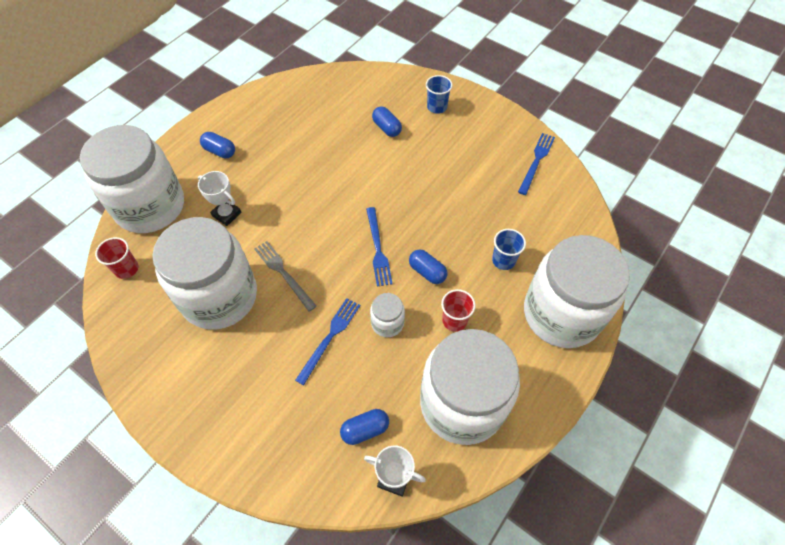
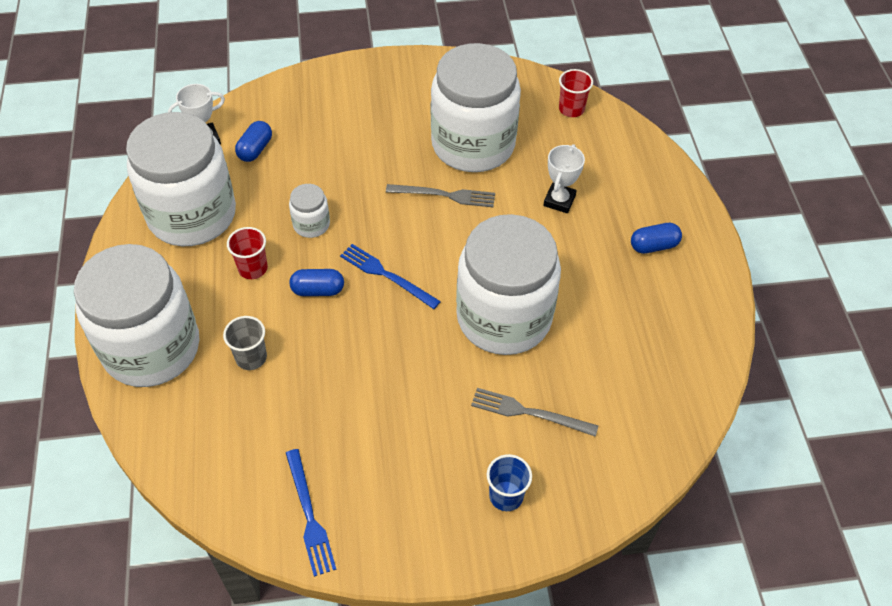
camera: 135 degrees right, 5 degrees down
(150, 206) = (630, 158): white jar -> white jar (504, 317)
(226, 214) = (559, 200): white trophy -> white trophy turned 60 degrees counterclockwise
(330, 337) = (348, 181): blue fork -> none
(386, 128) = (529, 413): blue capsule -> grey fork
(503, 260) = (251, 357): blue cup -> grey cup

